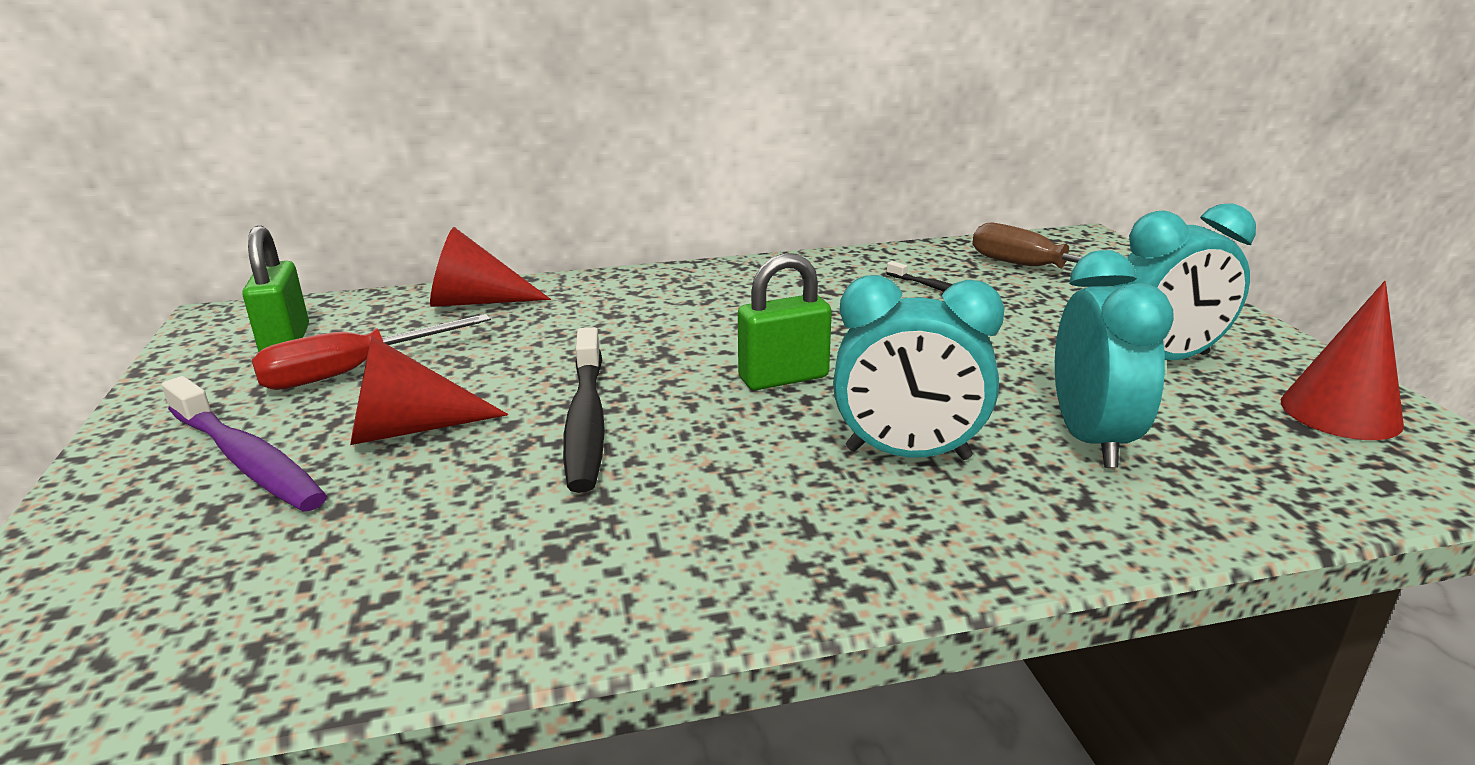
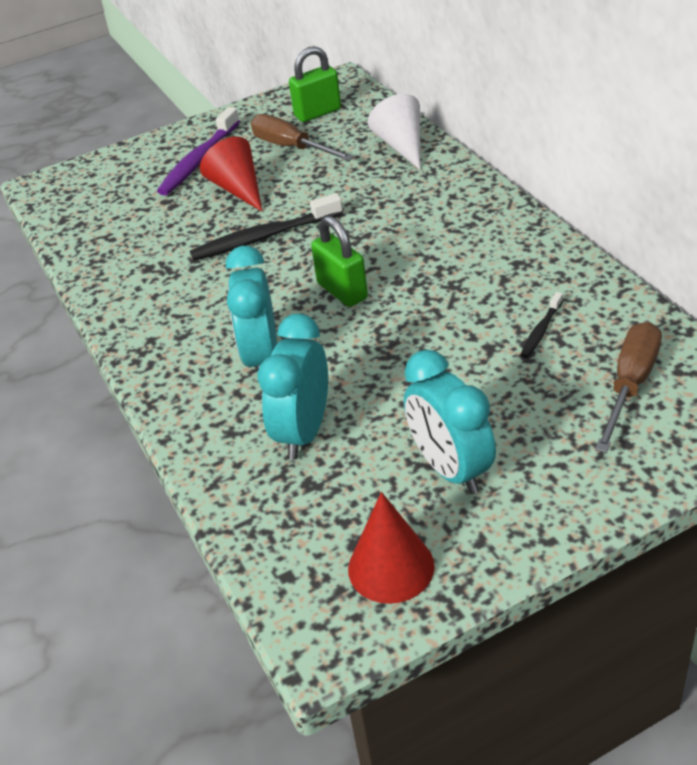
camera: 80 degrees right, 15 degrees up
(352, 372) = (291, 147): red screwdriver -> brown screwdriver
(476, 302) = (401, 145): red cone -> white cone
(1091, 439) = (304, 432): turquoise clock -> turquoise clock turned 120 degrees clockwise

